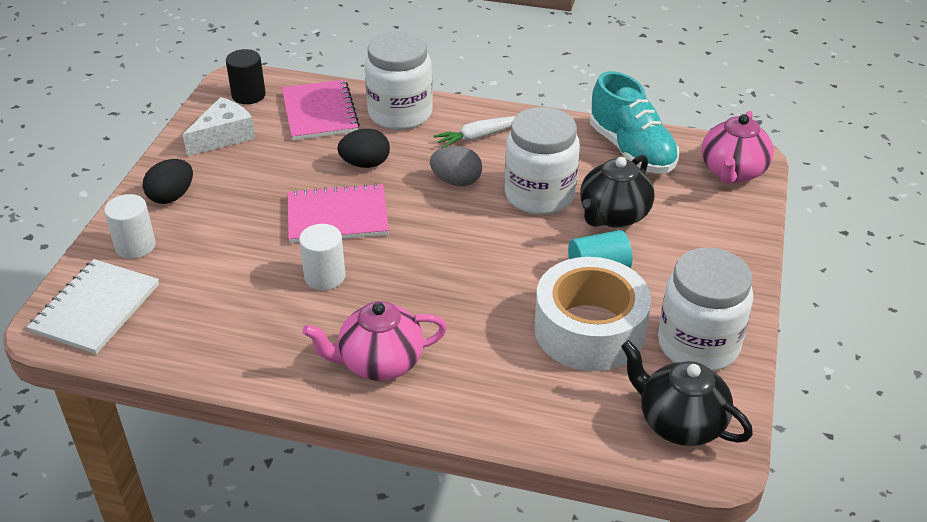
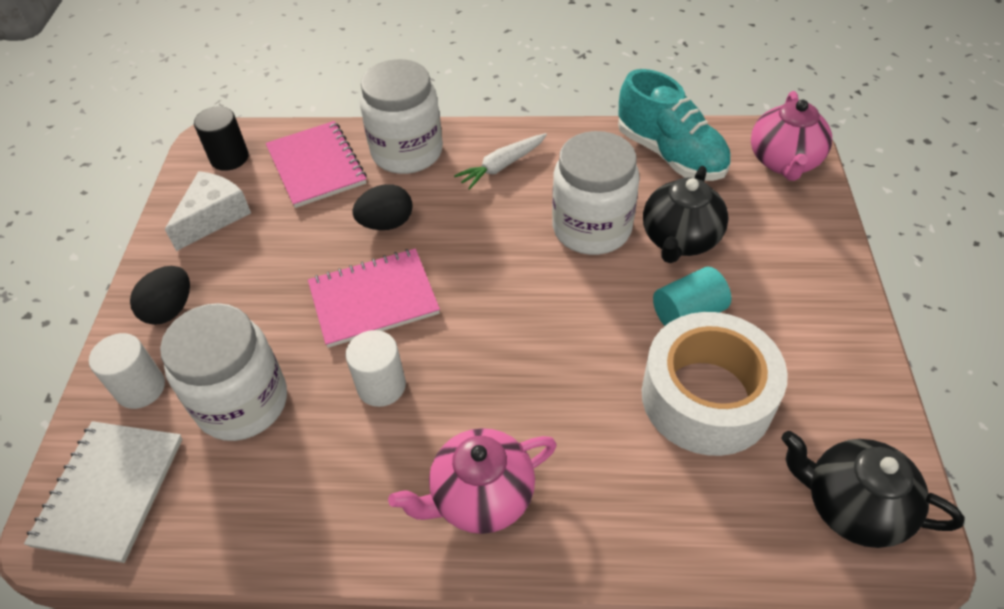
camera: 10 degrees left, 10 degrees up
(456, 181) = (495, 227): grey egg -> none
(698, 344) = (831, 392): white jar -> white jar (243, 403)

